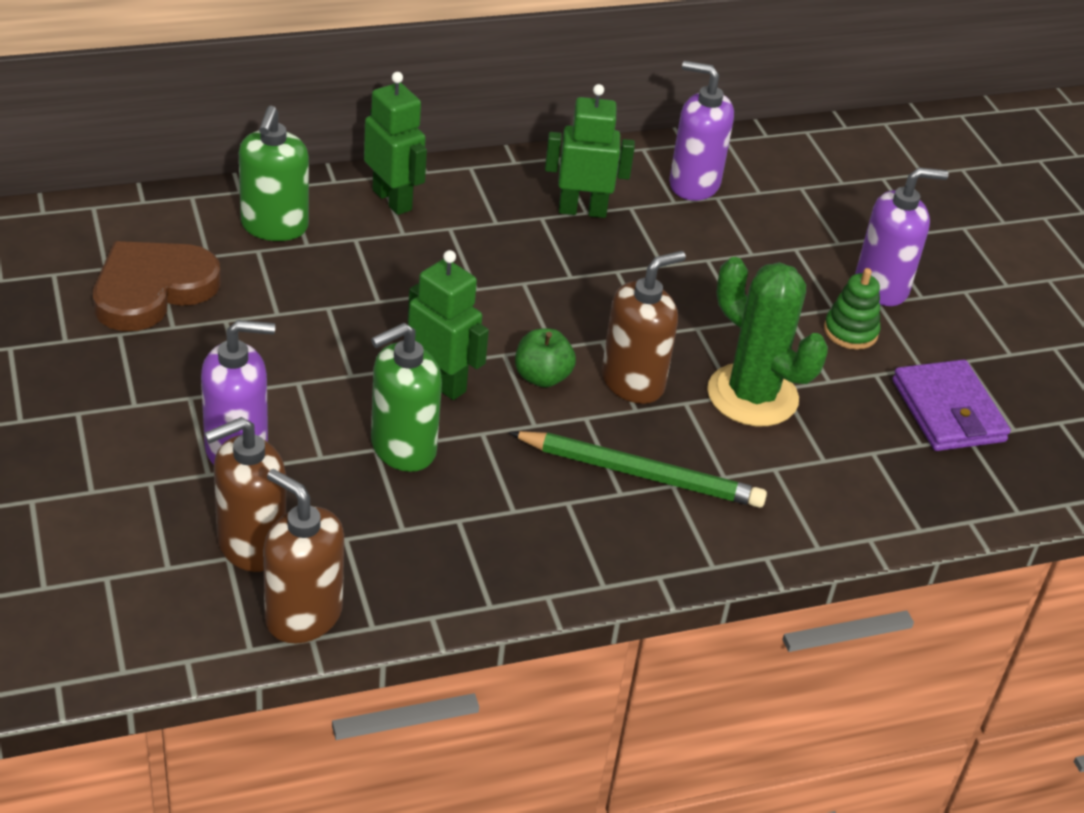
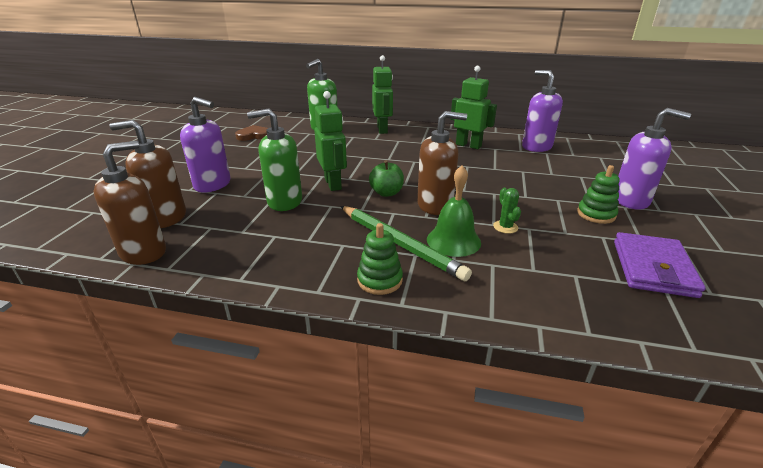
camera: 35 degrees right, 10 degrees down
(152, 289) = (254, 135): brown heart -> brown heart, size x0.56
(303, 615) = (144, 252): brown soap dispenser -> brown soap dispenser turned 60 degrees clockwise
(662, 542) = (379, 280): none -> green stacking toy
(704, 444) = (453, 240): none -> green bell
(752, 396) = (505, 227): green cactus -> green cactus, size x0.40

